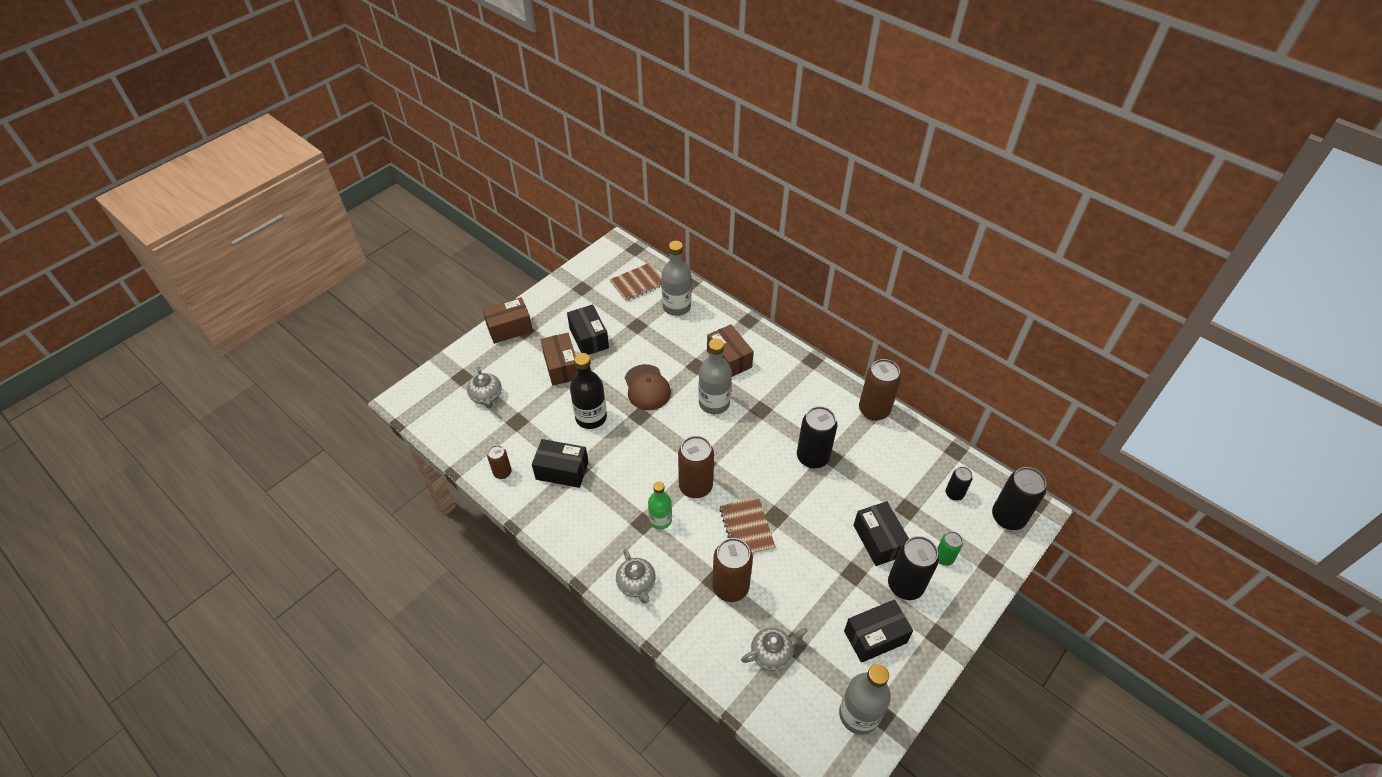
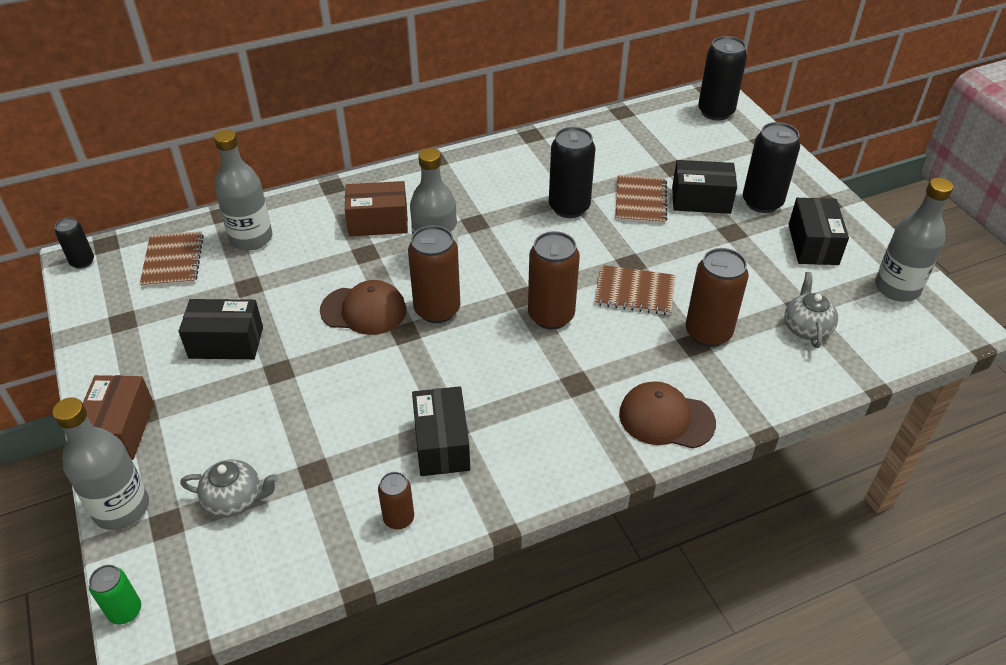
camera: 65 degrees left, 5 degrees down
(464, 355) = (121, 508): none -> grey bottle
(561, 367) = (253, 389): brown box -> none
(562, 470) = (442, 444): black box -> black box turned 45 degrees counterclockwise
(591, 417) = (371, 383): black bottle -> none
(636, 584) = (666, 418): grey teapot -> brown cap
(660, 520) = (582, 365): green bottle -> none
(849, 500) = (640, 201): none -> brown notebook
(874, 410) = (536, 143): brown can -> brown can (437, 310)
(943, 558) = (742, 166): green can -> green can (125, 611)
(954, 494) = (672, 132): black can -> black can (82, 262)

